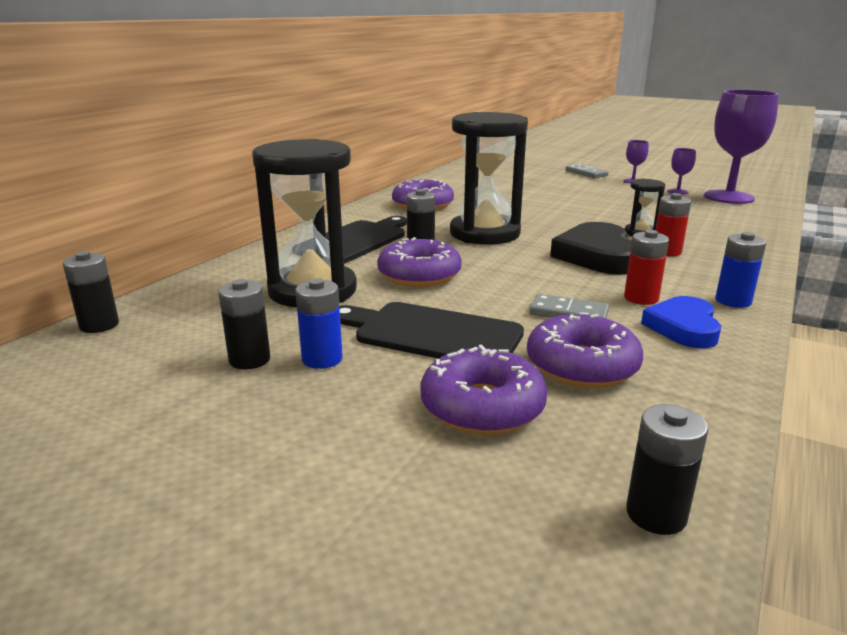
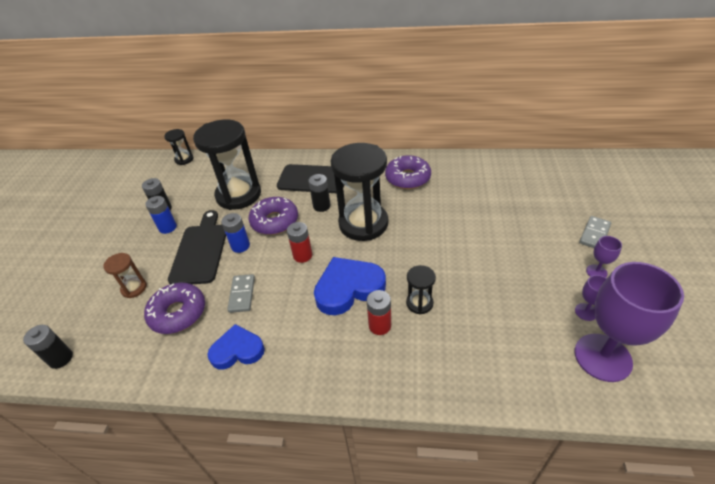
camera: 70 degrees right, 20 degrees up
(99, 325) = (184, 159): black battery -> black hourglass
(482, 407) = (134, 288): purple donut -> brown hourglass
(597, 256) = (348, 288): black heart -> blue heart
(641, 298) = (277, 323): red battery -> red battery (302, 255)
(733, 301) = (291, 374): blue battery -> blue battery (240, 246)

